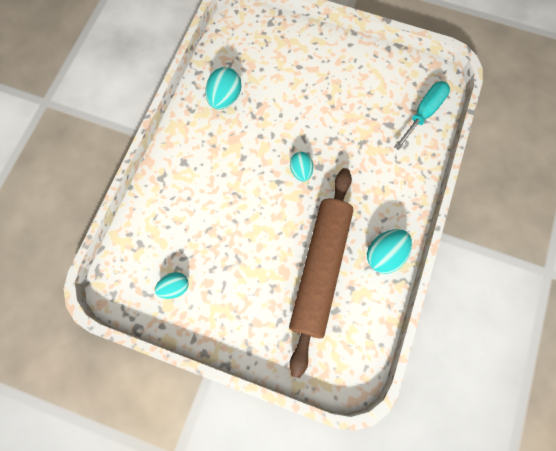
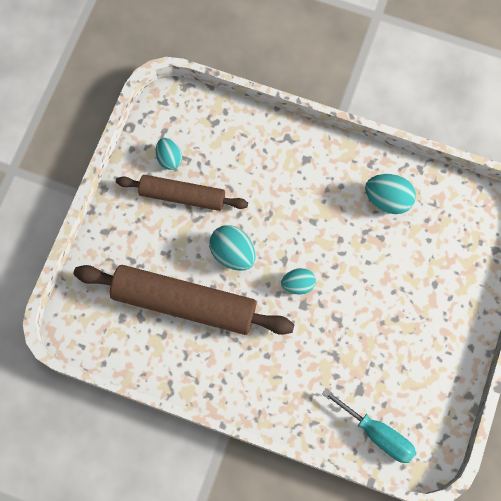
camera: 90 degrees right, 0 degrees up
(214, 273) = (182, 196): none -> brown rolling pin
(385, 254) = (199, 373): turquoise egg -> turquoise egg (233, 253)

